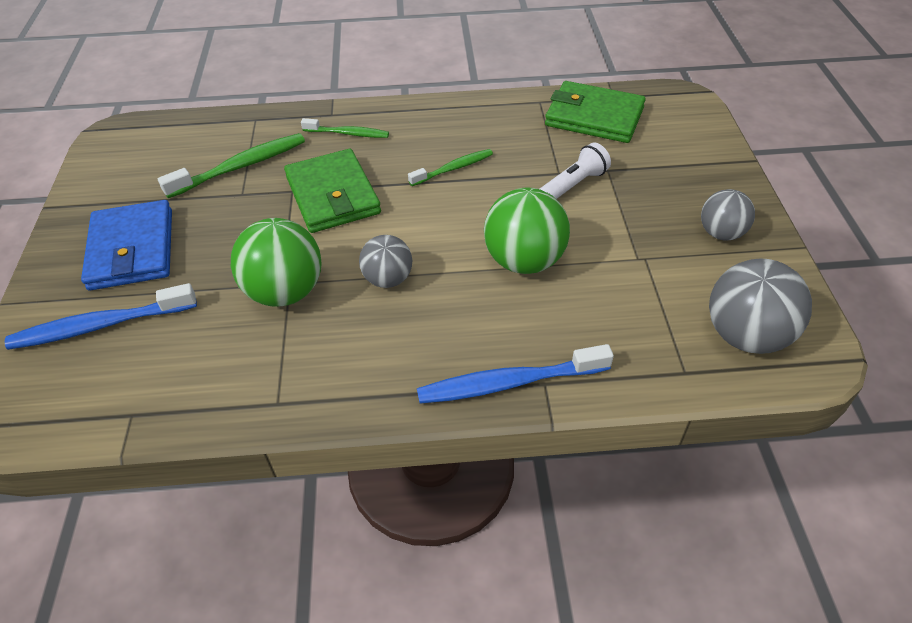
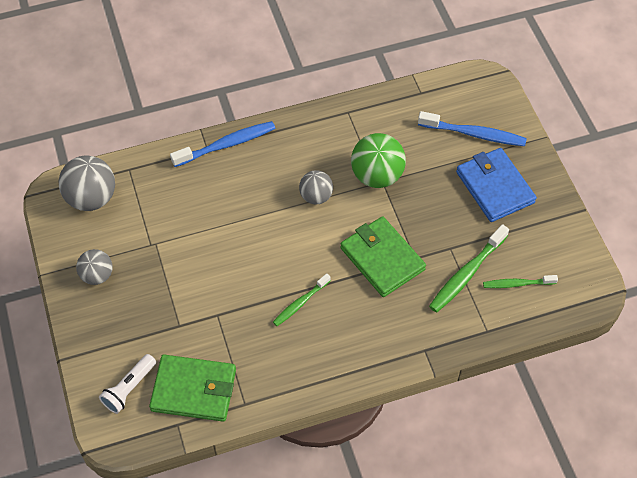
camera: 165 degrees right, 10 degrees up
(100, 325) = (474, 134): blue toothbrush -> blue toothbrush turned 45 degrees clockwise
(348, 133) = (399, 327): green toothbrush -> green toothbrush (517, 284)
(524, 261) = (231, 226): green ball -> none
(573, 185) = (204, 302): white flashlight -> white flashlight (129, 388)

